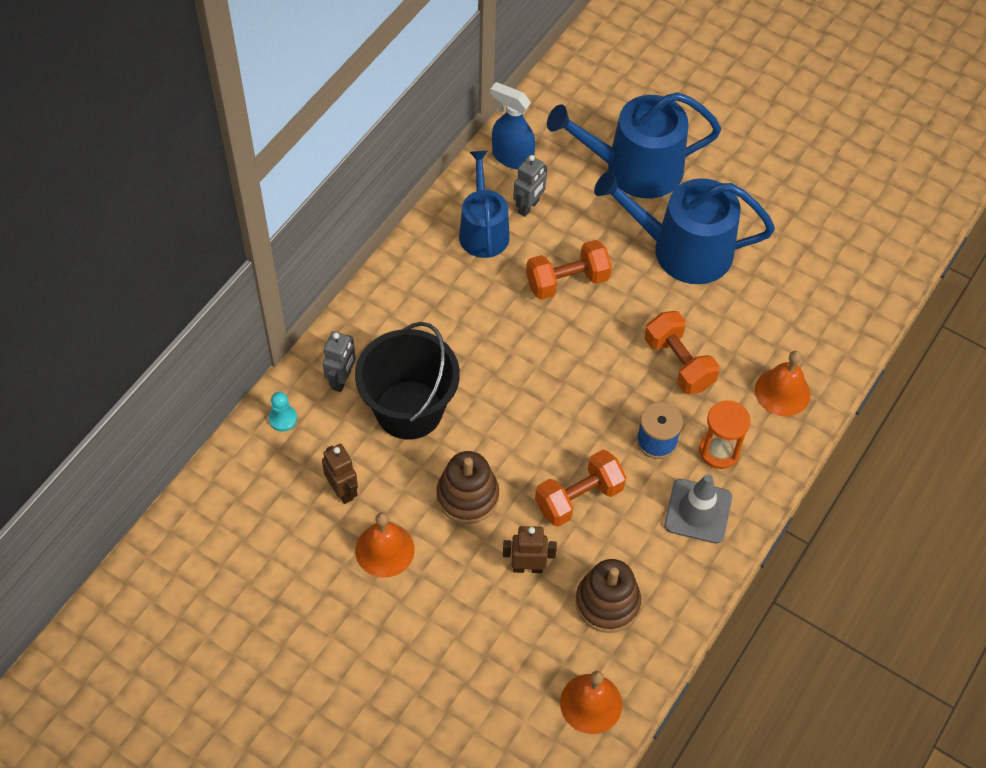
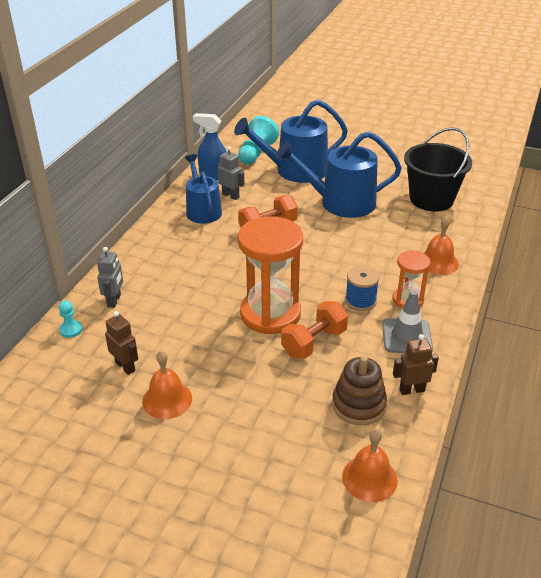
camera: 10 degrees left, 20 degrees down
(409, 409) = (169, 310): black bucket -> black bucket (431, 199)
(467, 496) = (227, 354): brown stacking toy -> none
(528, 207) = (230, 195): grey robot -> grey robot turned 75 degrees counterclockwise
(528, 567) = (287, 392): brown robot -> brown robot (411, 390)
(535, 441) = (270, 314): none -> orange hourglass
(585, 118) = (256, 153): none -> turquoise pawn
(678, 363) = (360, 257): orange dumbbell -> none

